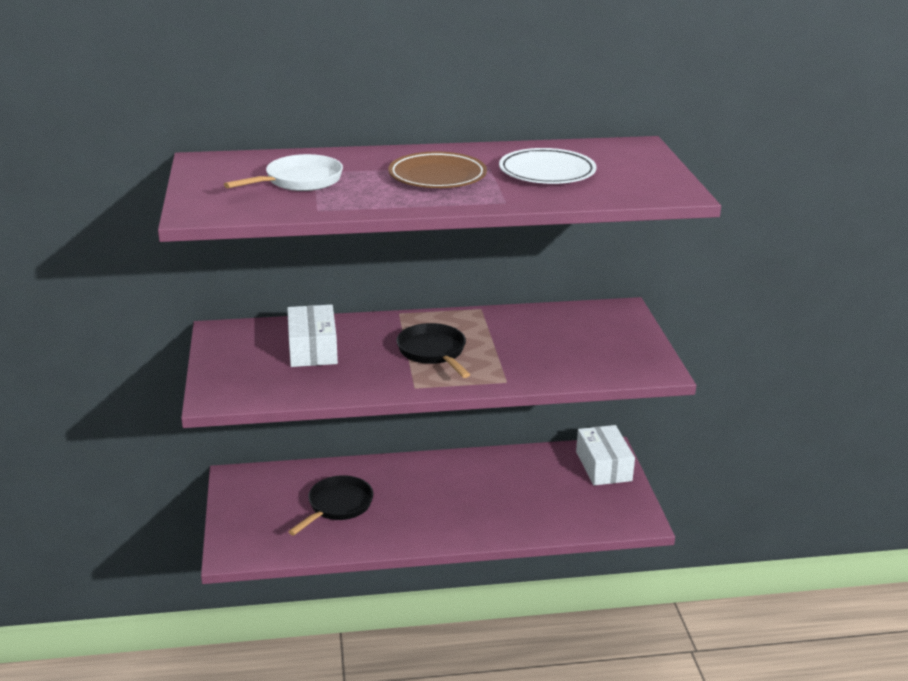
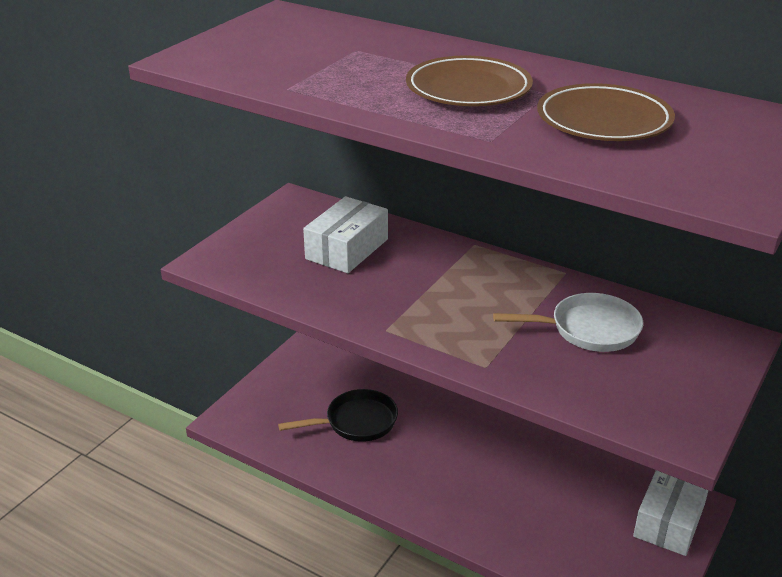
camera: 40 degrees right, 5 degrees up
(299, 181) = (325, 55): white pan -> white pan (588, 329)
(433, 352) = (453, 300): black pan -> none
(547, 172) = (603, 121): white plate -> brown plate

